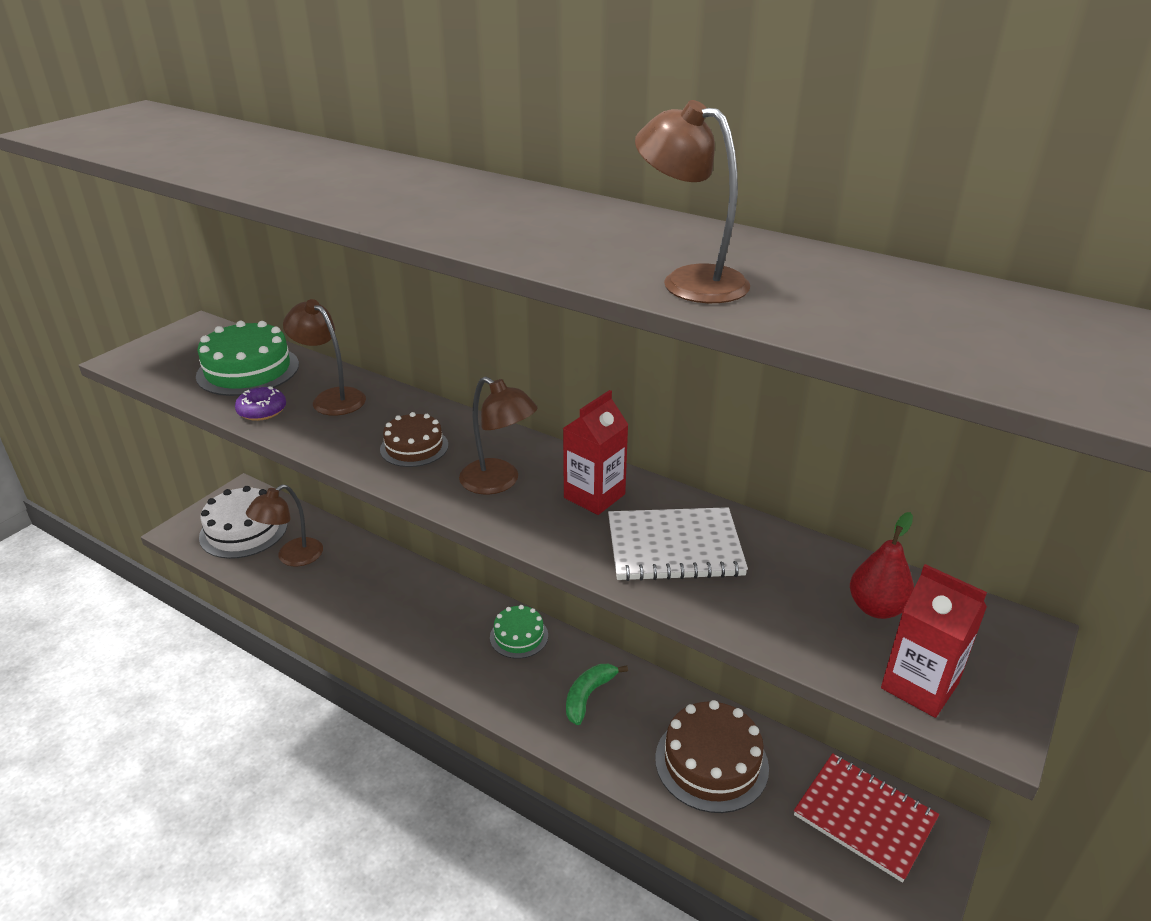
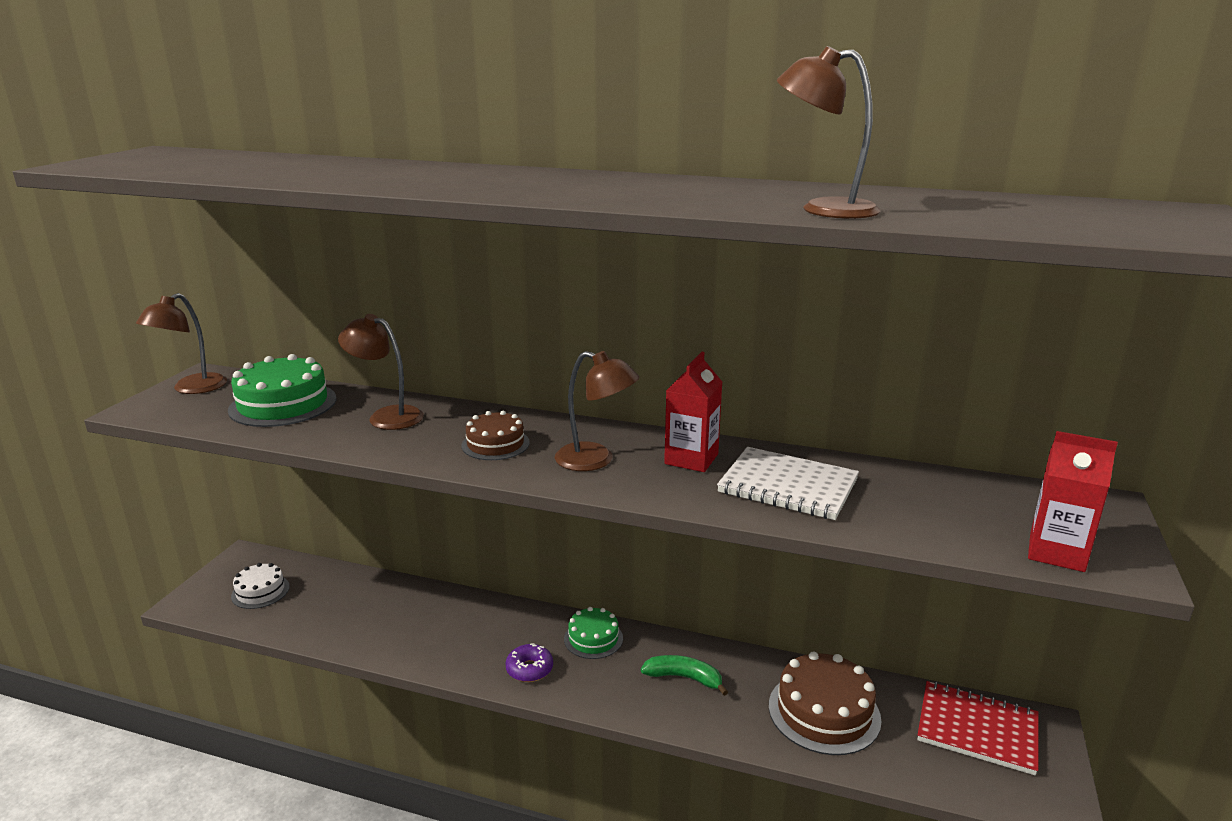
camera: 15 degrees left, 10 degrees down
(243, 530) = (260, 591): white cake -> white cake, size x0.60
(262, 411) = (319, 434): purple donut -> purple donut (529, 669)
(292, 557) = (325, 608): brown lamp -> brown lamp (191, 388)
(588, 696) = (684, 678): green banana -> green banana turned 90 degrees clockwise
(674, 547) = (788, 486): white notebook -> white notebook turned 45 degrees clockwise
(876, 608) = (984, 504): red pear -> none

